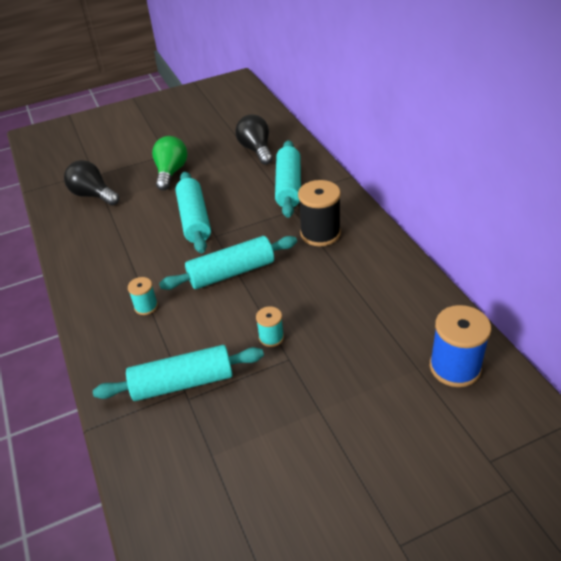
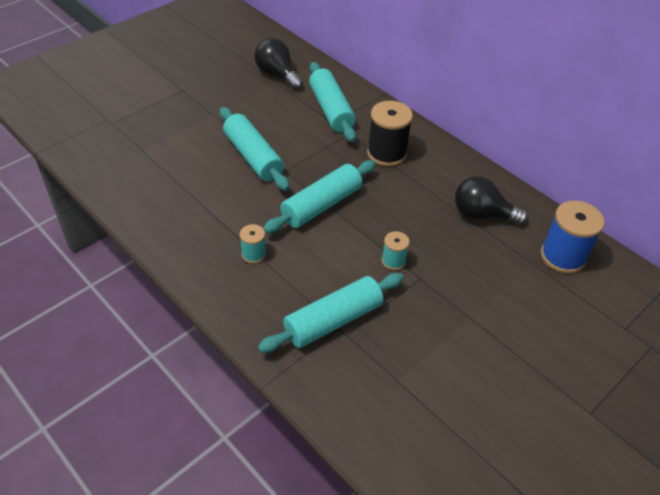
camera: 25 degrees left, 5 degrees up
(93, 195) = (124, 145): black light bulb -> black light bulb (482, 215)
(171, 172) = (199, 109): green light bulb -> none

